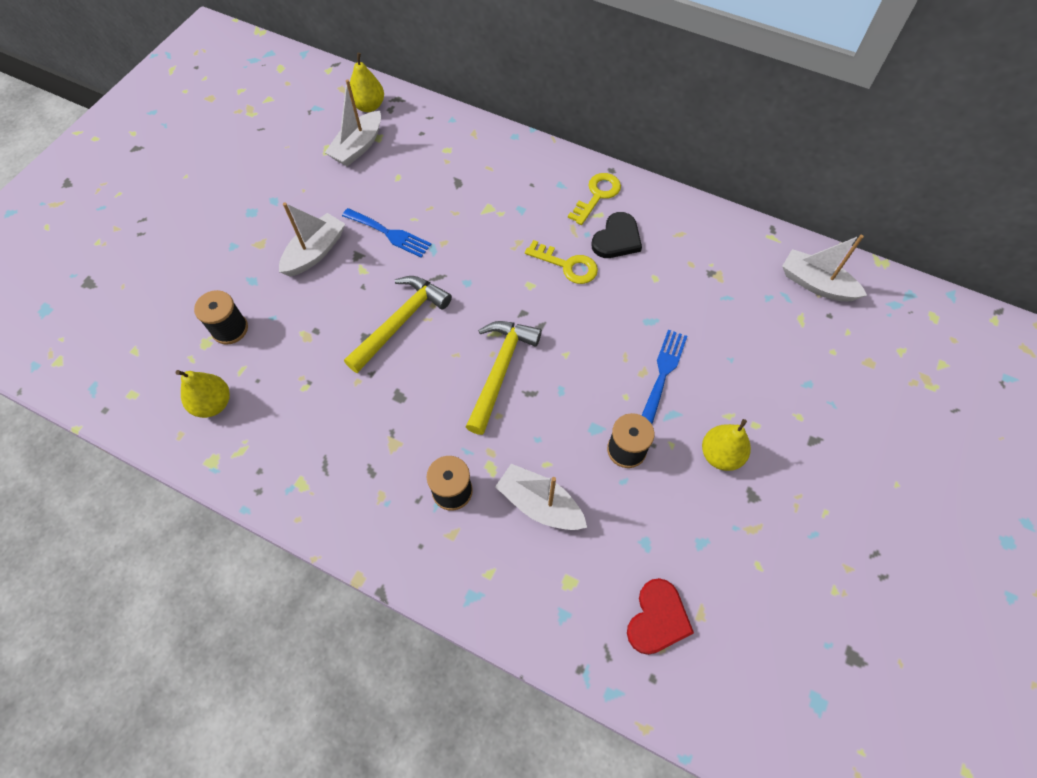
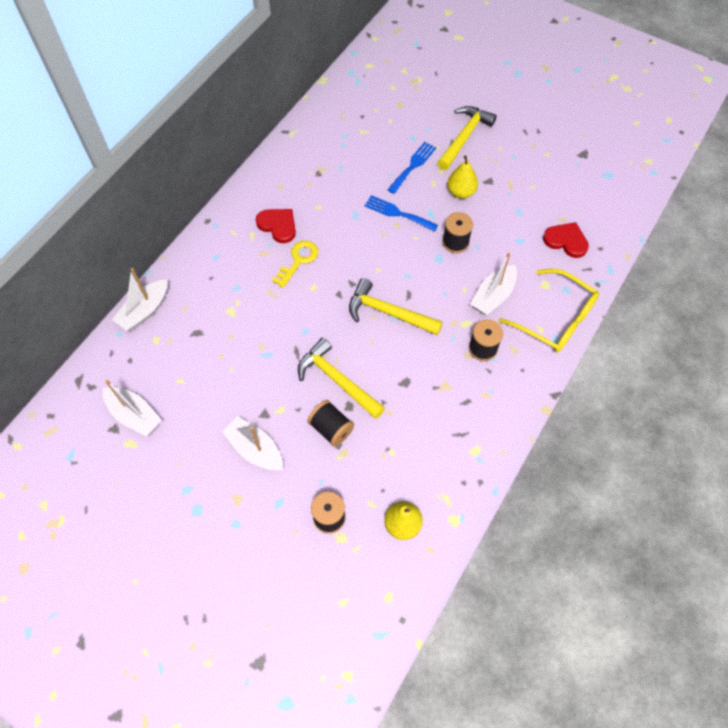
camera: 85 degrees left, 0 degrees up
(337, 321) = (331, 428): none -> black spool
(369, 106) = (82, 406): yellow pear -> none
(389, 234) = (245, 388): blue fork -> blue fork (413, 166)
(508, 597) = (555, 319): none -> yellow glasses
(597, 195) = (232, 233): yellow key -> none
(617, 239) = (278, 225): black heart -> red heart
(816, 284) = (336, 117): white boat -> white boat (145, 311)
(831, 456) = (464, 137): none -> yellow hammer

